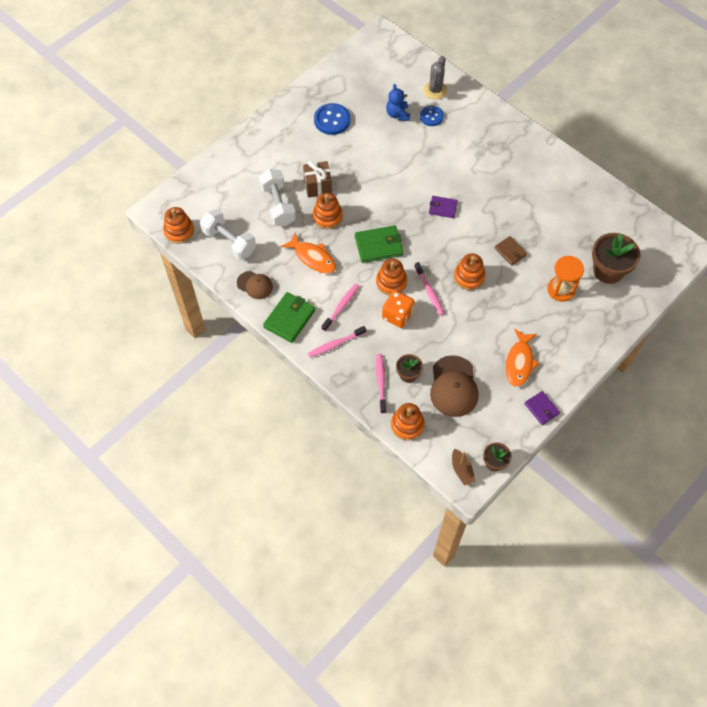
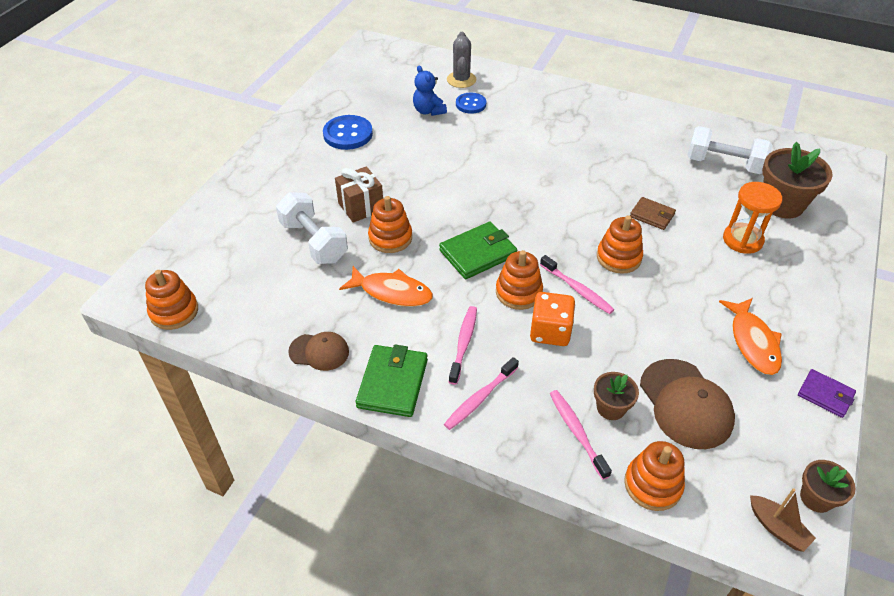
camera: 20 degrees left, 15 degrees down
(229, 242) = (258, 305): white dumbbell -> white dumbbell (723, 164)
(443, 208) = (538, 190): purple wallet -> none

